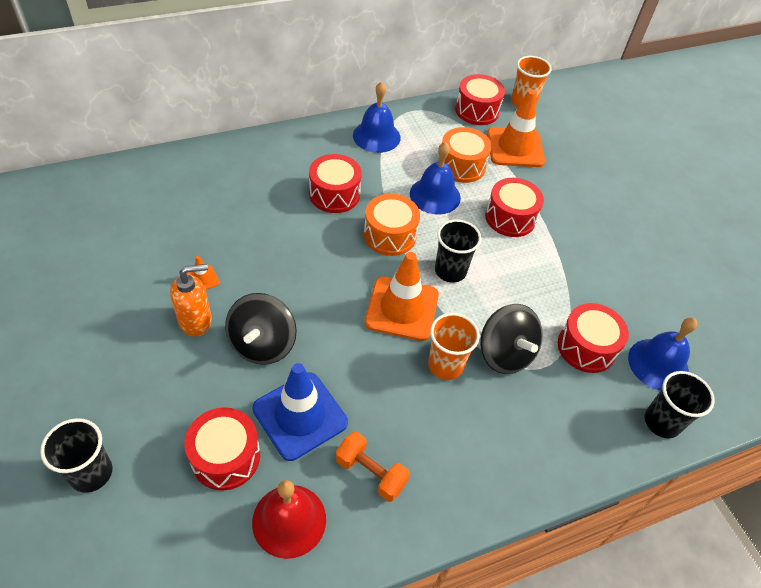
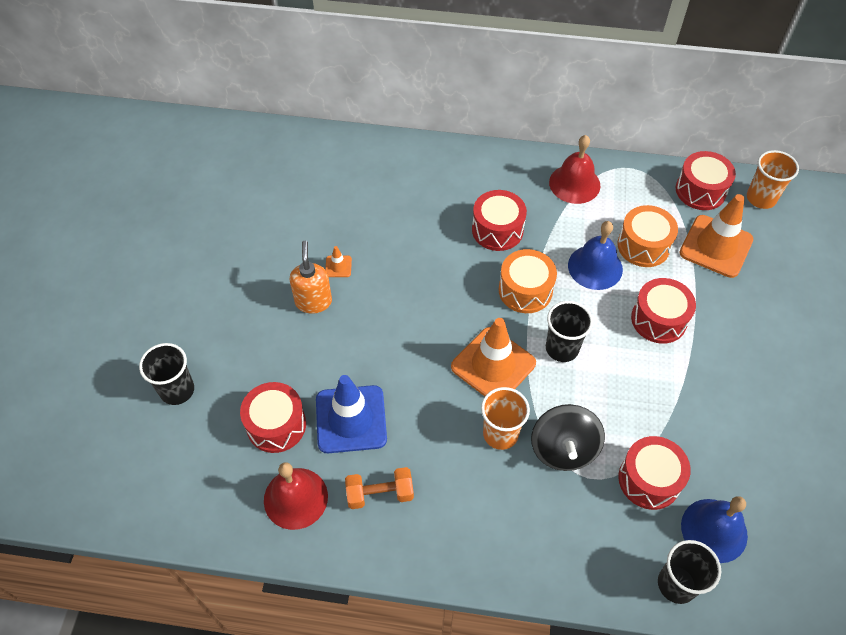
camera: 35 degrees right, 5 degrees up
(196, 321) = (313, 301): orange soap dispenser -> orange soap dispenser turned 105 degrees counterclockwise
(262, 344) = (355, 345): black spinning top -> none
(371, 473) = (380, 494): orange dumbbell -> orange dumbbell turned 75 degrees counterclockwise
(376, 136) = (574, 183): blue bell -> red bell

